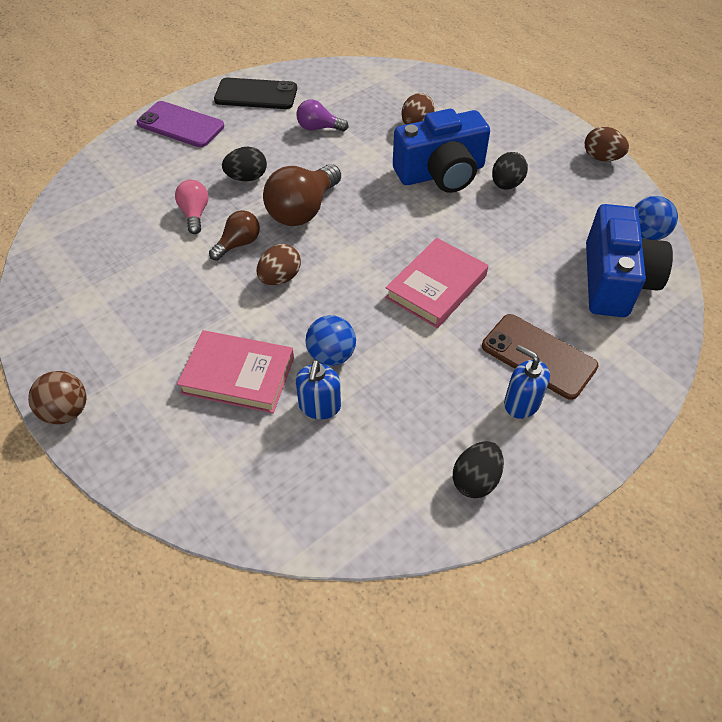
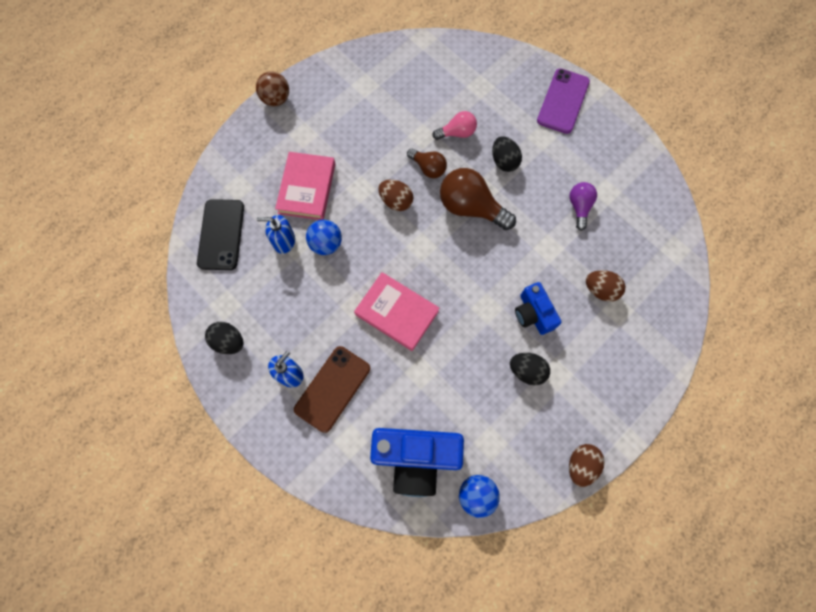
camera: 85 degrees right, 20 degrees up
(256, 94) = (617, 150): black phone -> black phone (221, 234)
(441, 173) = (533, 313): blue camera -> blue camera, size x0.58

